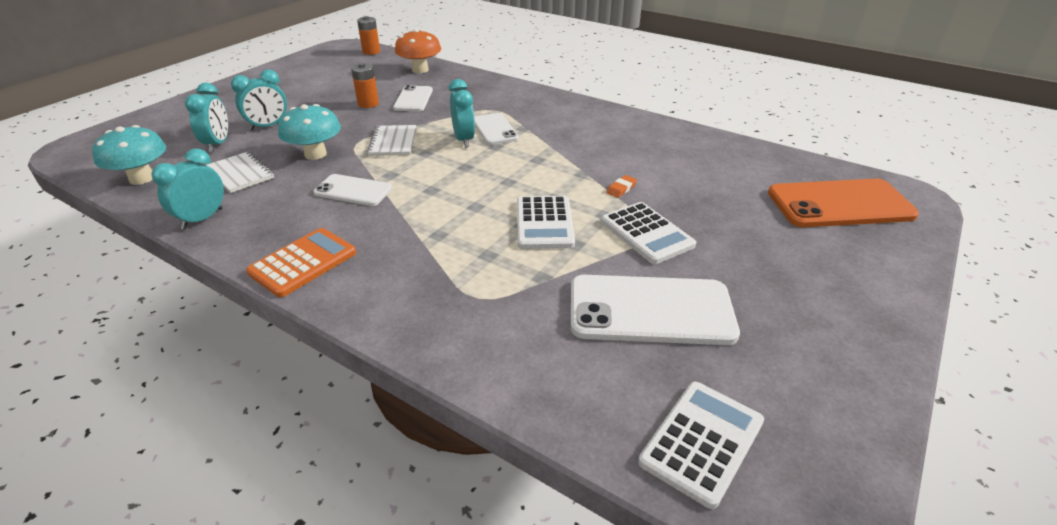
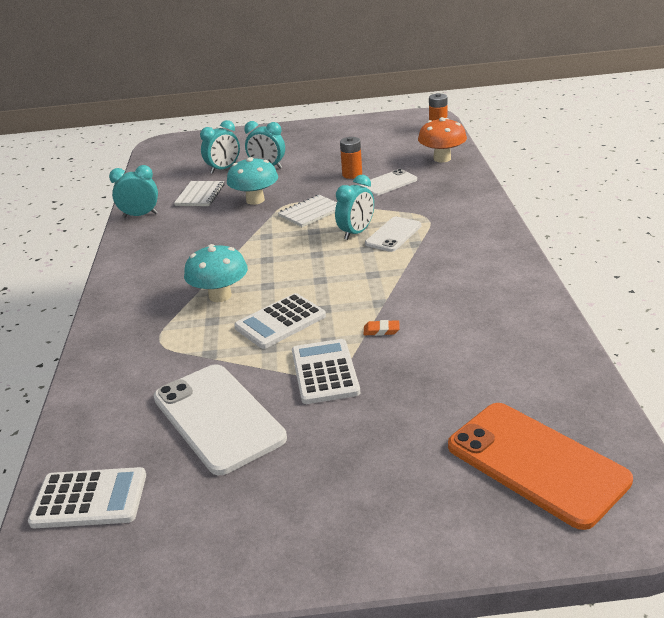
camera: 55 degrees right, 5 degrees down
(142, 178) = (158, 176): turquoise mushroom -> turquoise mushroom (220, 295)
(303, 263) = (132, 267): orange calculator -> none
(353, 190) = (228, 236): white phone -> none
(646, 233) = (325, 372): white calculator -> white calculator turned 150 degrees clockwise

